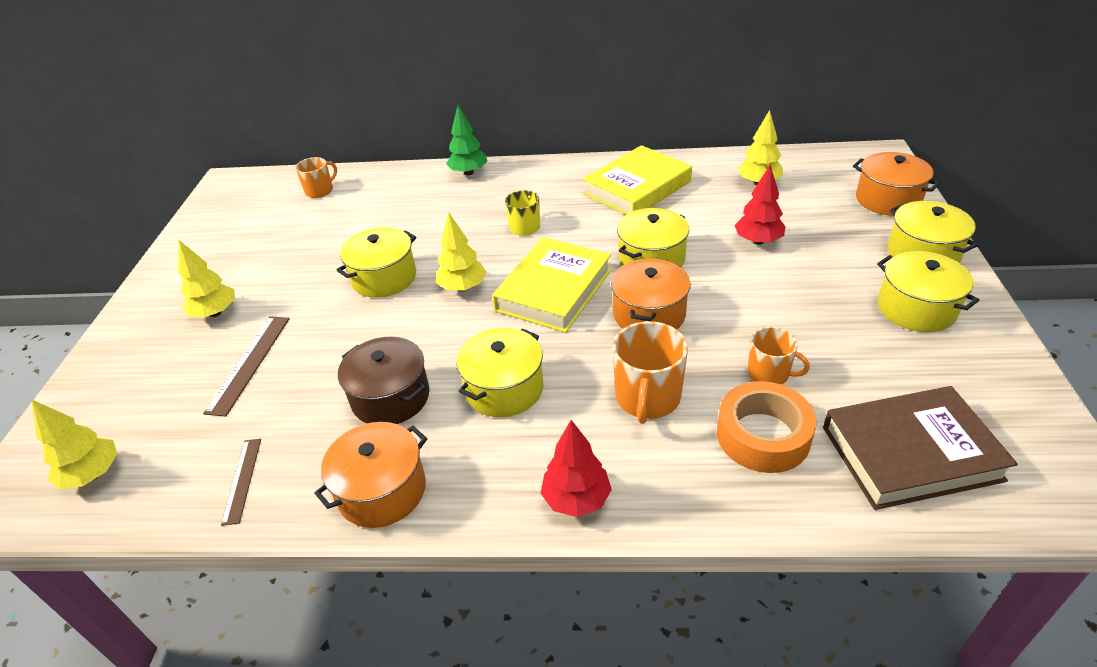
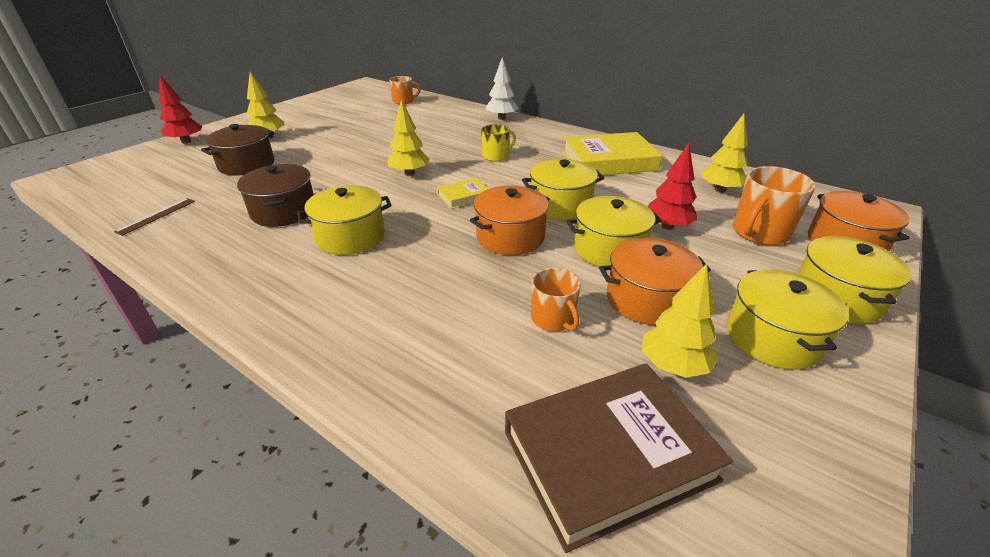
camera: 30 degrees right, 5 degrees down
(93, 474) = (110, 182): yellow tree -> yellow tree (673, 365)
(249, 363) = (247, 165): brown ruler -> brown pot
(382, 490) = (204, 256): orange pot -> orange pot (647, 299)
(384, 278) = (373, 152): yellow pot -> yellow pot (609, 249)
(468, 172) = (501, 118): green tree -> white tree
(554, 290) = (463, 196): yellow book -> yellow book, size x0.48
(576, 499) = (293, 324): red tree -> red tree (186, 141)
(647, 398) = (433, 288): orange mug -> orange mug (759, 233)
(763, 435) = (485, 360): orange tape -> none
(910, 453) = (608, 455): brown book -> brown book turned 45 degrees counterclockwise

